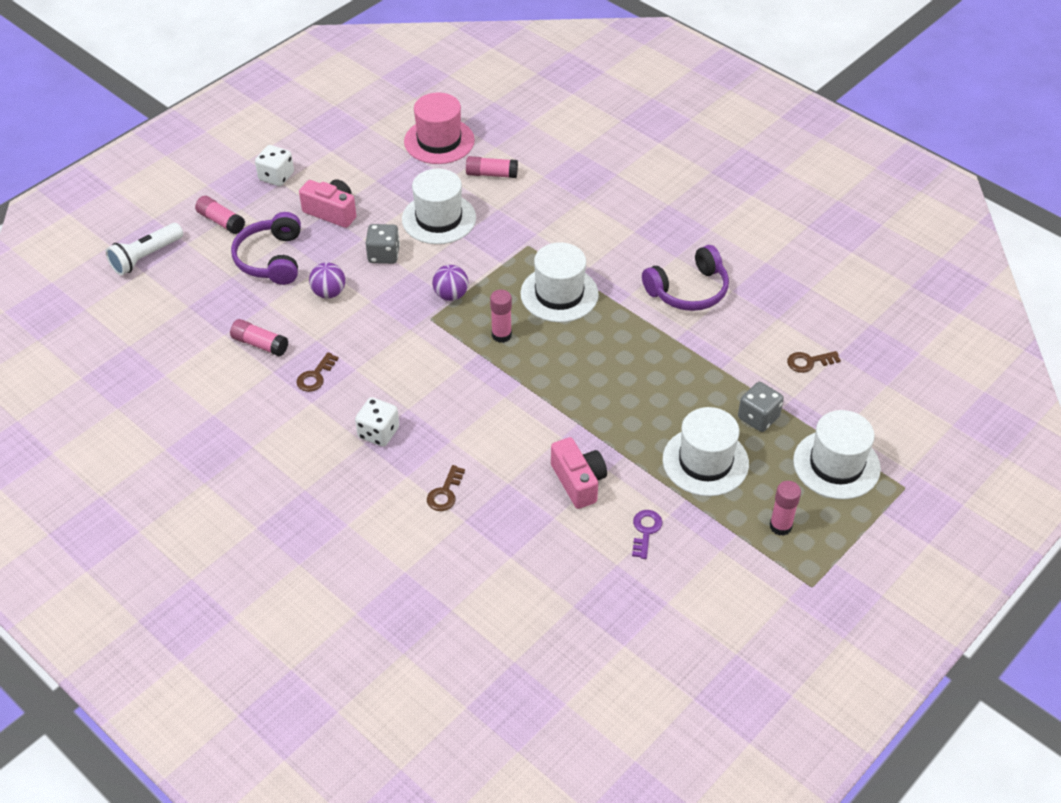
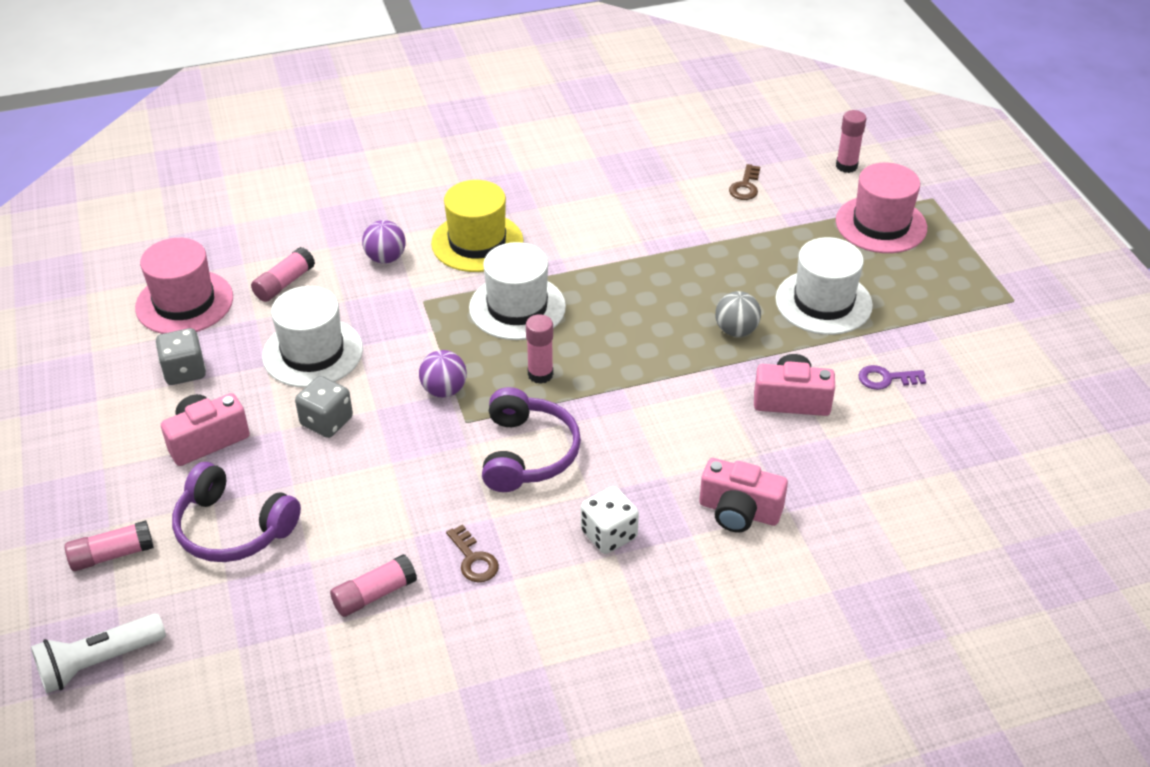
camera: 60 degrees left, 5 degrees down
(146, 257) = (99, 663): white flashlight -> white flashlight turned 75 degrees clockwise
(276, 177) = (87, 468): white dice -> none
(329, 293) = (344, 495): purple ball -> purple ball (385, 258)
(445, 493) = (739, 511): brown key -> pink camera
(610, 244) = (477, 242): none -> yellow hat
(630, 421) = (736, 330): none -> grey ball
(645, 531) = (886, 379): purple key -> purple key turned 45 degrees counterclockwise
(688, 290) = (591, 219): purple headphones -> purple headphones (527, 453)
(758, 417) = (791, 246): grey dice -> grey dice (184, 371)
(780, 526) = (933, 289): pink glue stick -> pink glue stick (846, 166)
(836, 464) = (881, 224): white hat -> pink hat

